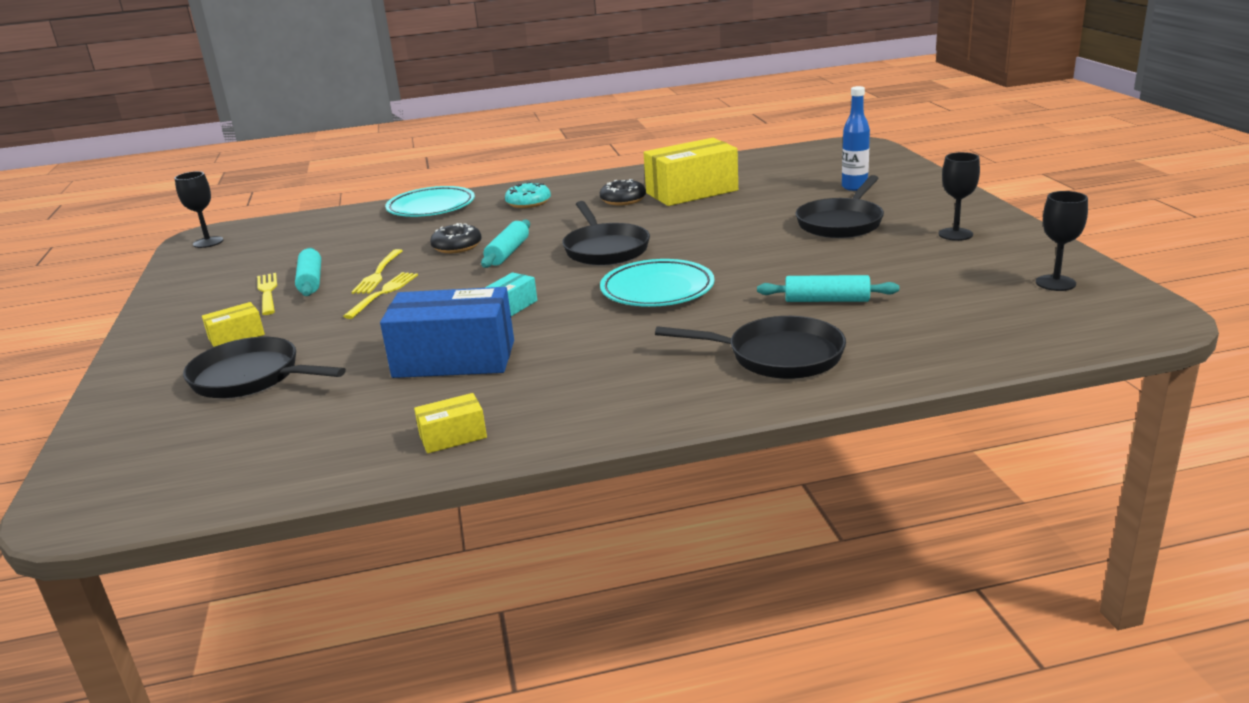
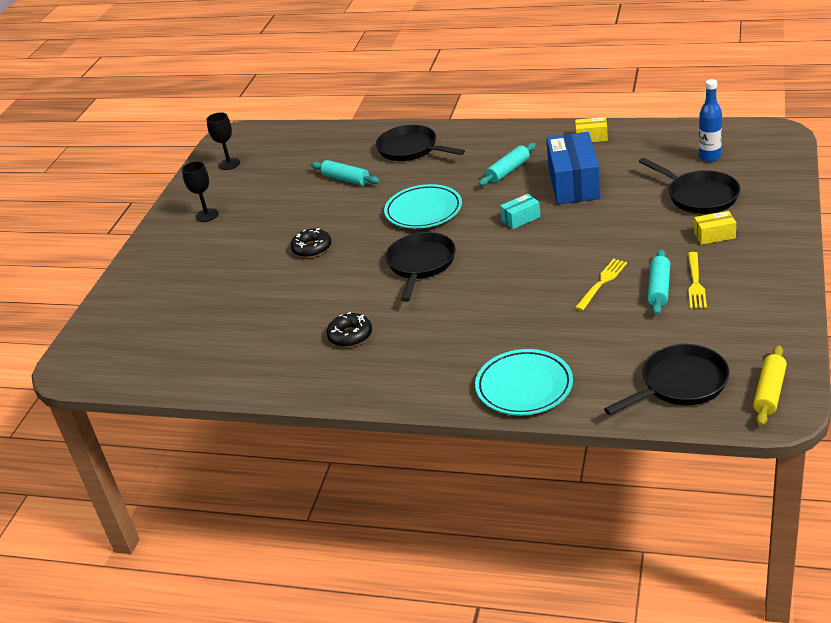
camera: 150 degrees left, 10 degrees up
(208, 242) = (769, 392): black goblet -> yellow rolling pin
(383, 293) = (602, 256): yellow fork -> none
(454, 359) = (573, 183): blue box -> blue box turned 60 degrees clockwise
(457, 246) = (527, 304): black donut -> black donut (312, 248)
(508, 252) = (491, 282): turquoise rolling pin -> turquoise rolling pin (508, 171)
(528, 202) = (430, 362): turquoise donut -> none
(692, 192) = (287, 329): yellow box -> none
(841, 223) = (246, 247): black pan -> black pan (680, 384)
(854, 187) = (176, 292): blue bottle -> blue bottle (709, 157)

